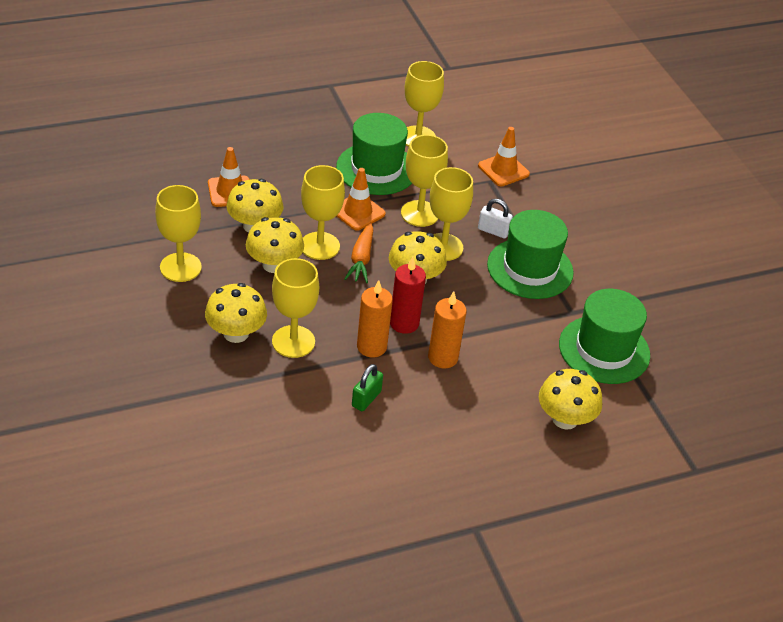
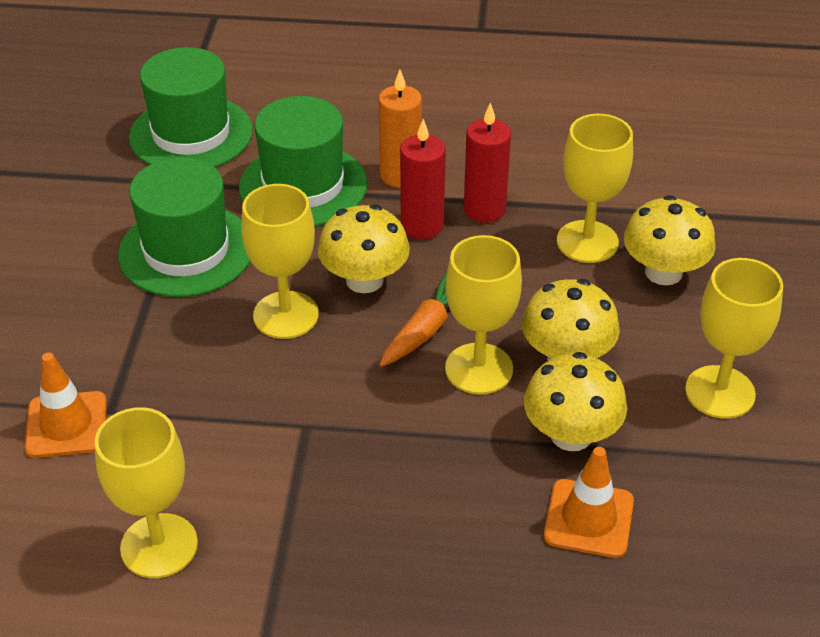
camera: 150 degrees left, 0 degrees up
(358, 212) = (381, 412): orange traffic cone -> none
(366, 399) = (526, 157): green padlock -> none
(371, 347) = (484, 209): orange candle -> red candle
(376, 169) = (291, 493): green hat -> green hat (303, 185)
(420, 213) = (279, 381): yellow goblet -> none
(493, 231) = (187, 319): white padlock -> none
(565, 419) = (307, 84): yellow mushroom -> none

